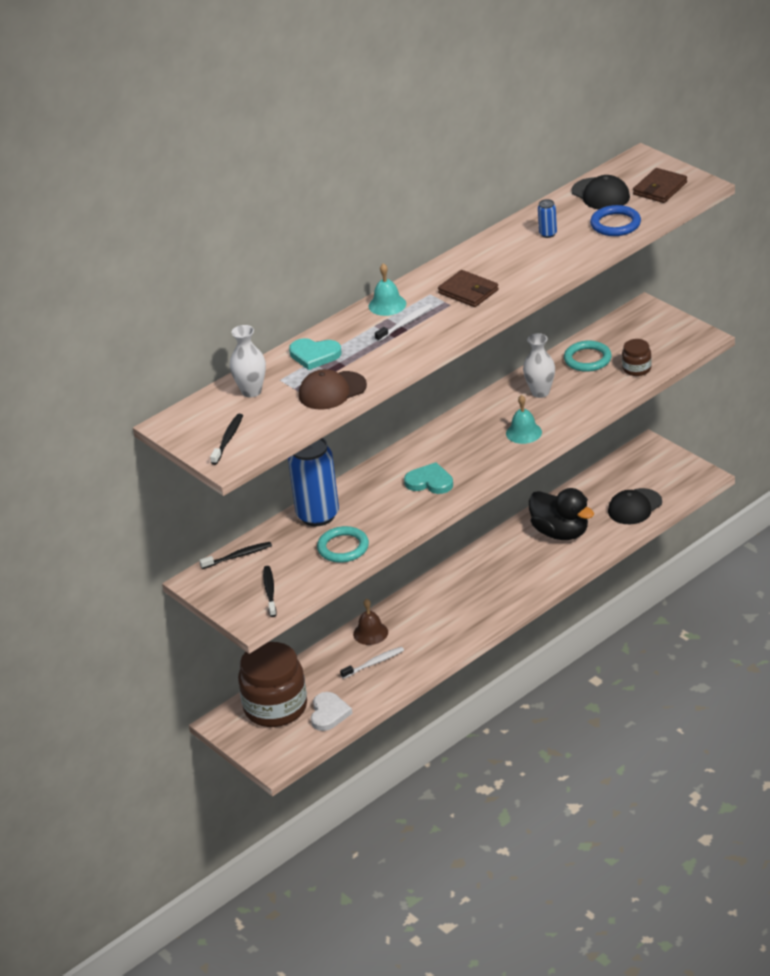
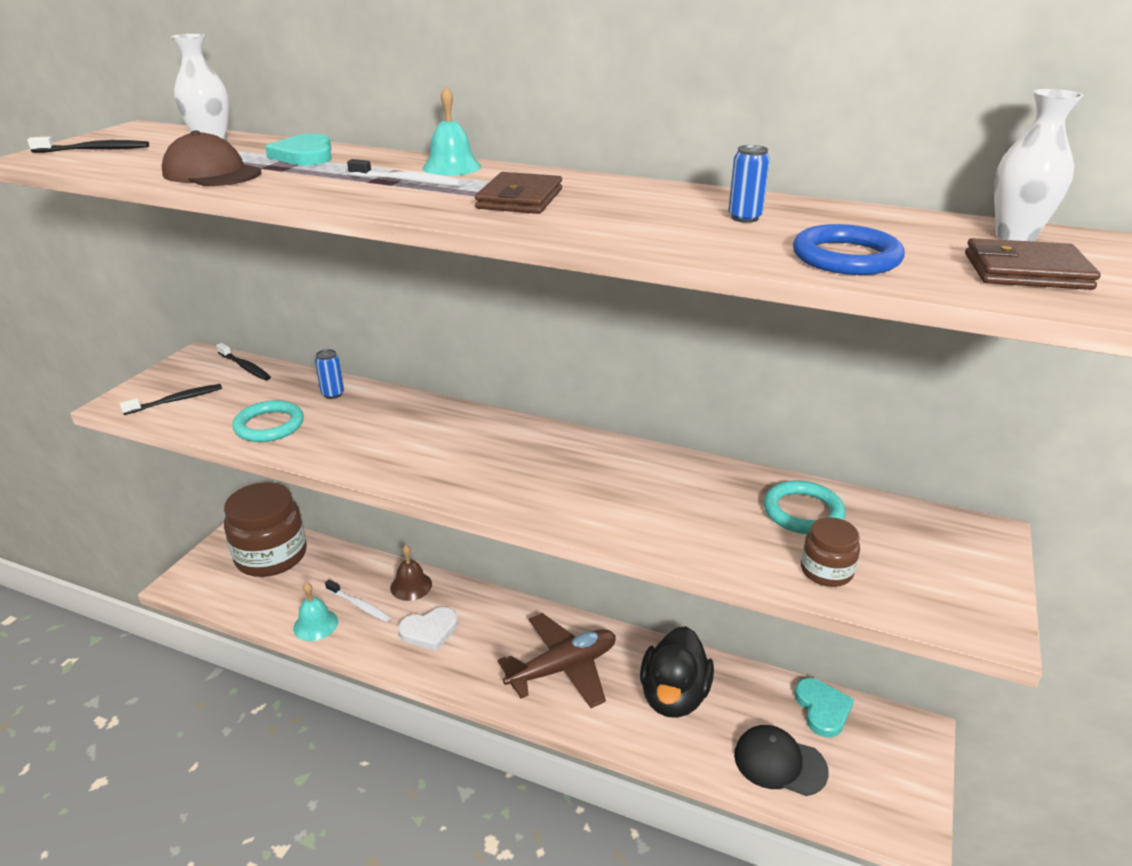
camera: 60 degrees right, 5 degrees down
(318, 515) = (333, 394): blue can -> blue can, size x0.42
(329, 713) = (266, 597): white heart -> white heart (429, 631)
(430, 482) = (428, 452): turquoise heart -> turquoise heart (822, 709)
(505, 574) = (563, 668): none -> brown plane
(523, 432) = (580, 500): turquoise bell -> turquoise bell (315, 624)
(540, 392) = (686, 490): white vase -> white vase (1015, 236)
(600, 194) = (921, 232): black cap -> none

